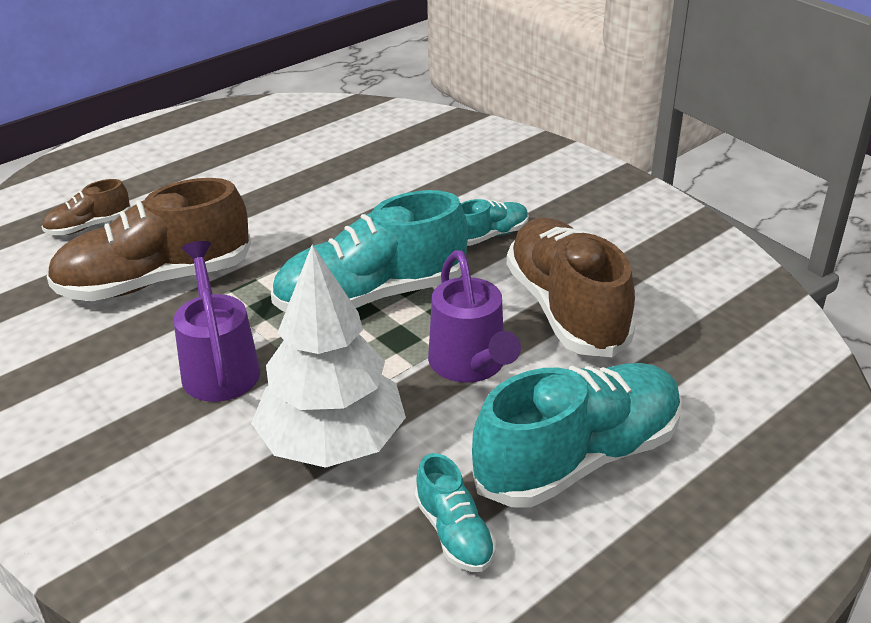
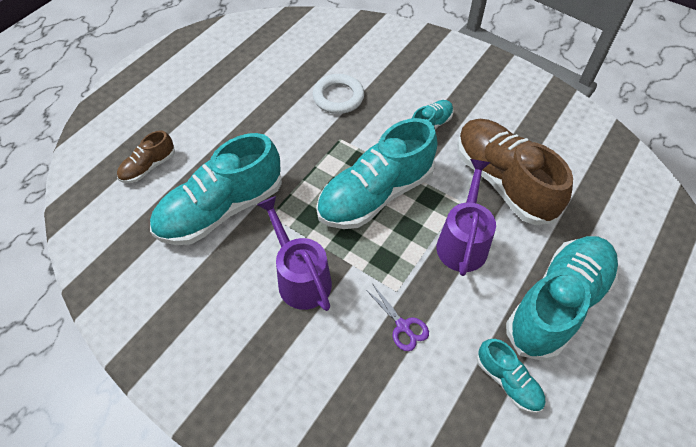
camera: 15 degrees left, 20 degrees up
(155, 281) = (221, 209): brown shoe -> turquoise shoe
(332, 443) = (403, 326): white tree -> purple scissors
(376, 190) = (338, 97): none -> white ring
(470, 365) = (463, 241): purple watering can -> purple watering can turned 135 degrees counterclockwise

